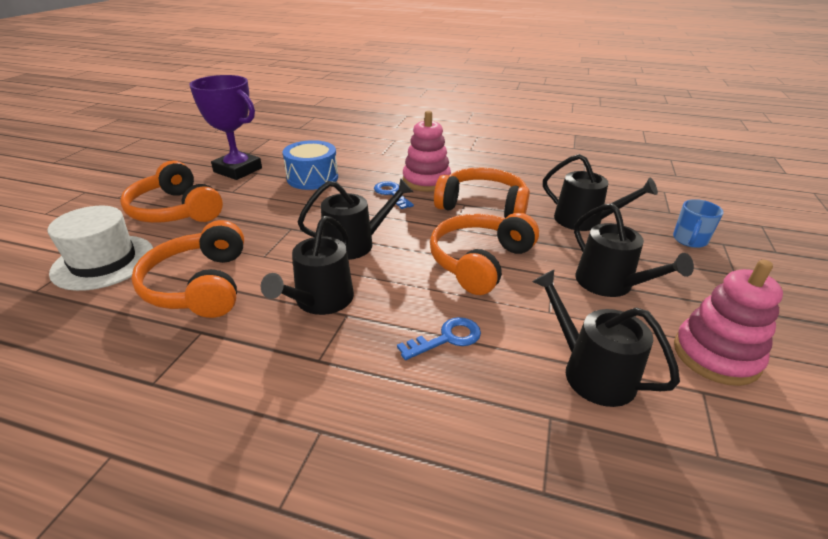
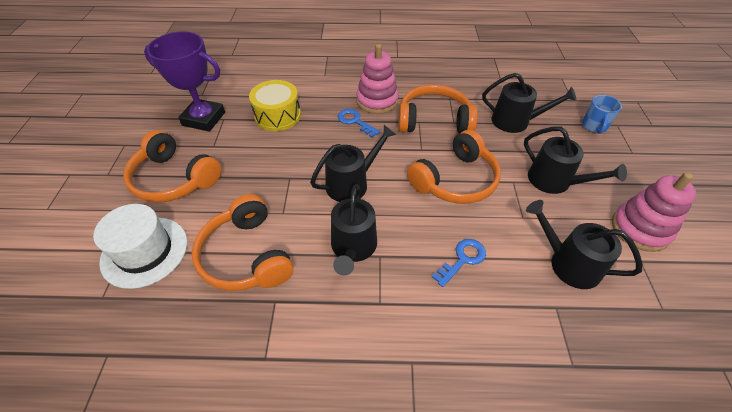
camera: 15 degrees left, 15 degrees up
(312, 178) = (277, 116): blue drum -> yellow drum
(479, 261) = (455, 180): orange headphones -> orange headphones turned 150 degrees counterclockwise

